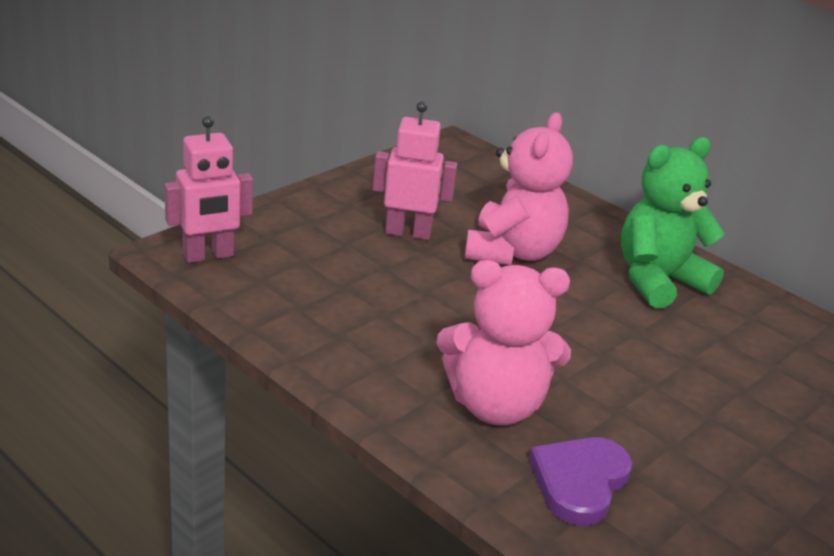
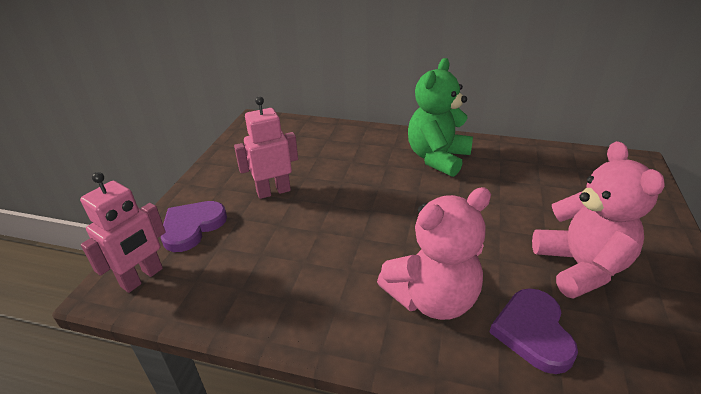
camera: 25 degrees left, 5 degrees up
(289, 231) = (192, 227): none -> purple heart
(512, 252) = (346, 176): pink teddy bear -> pink teddy bear (580, 267)

